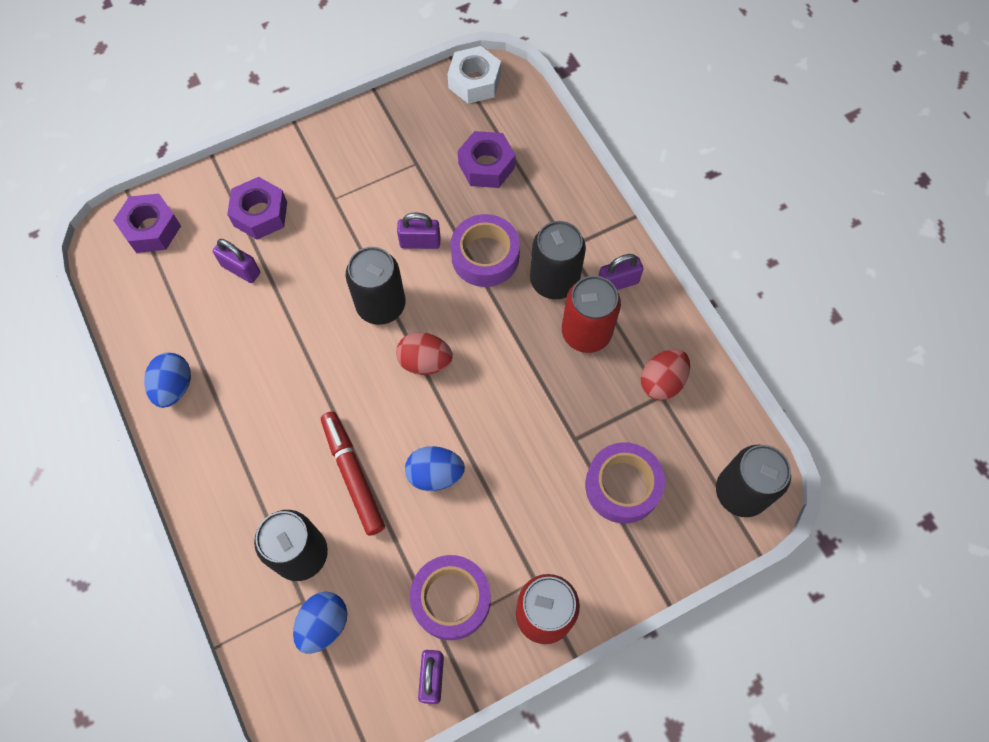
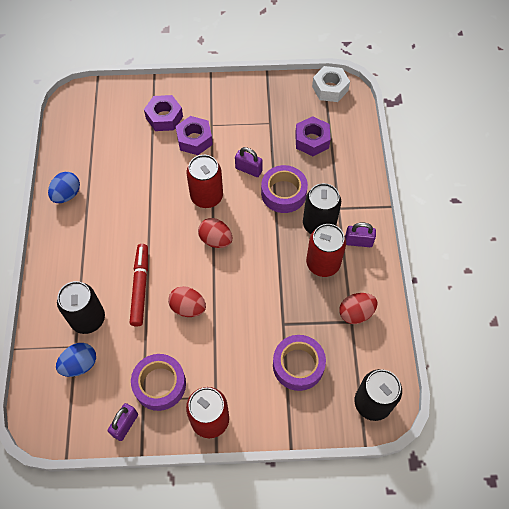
camera: 25 degrees right, 5 degrees down
(151, 229) = (100, 102): purple nut -> purple nut (194, 140)
(241, 269) = (137, 144): purple padlock -> none
(381, 305) = (207, 196): black can -> red can
(435, 474) = (188, 307): blue egg -> red egg

